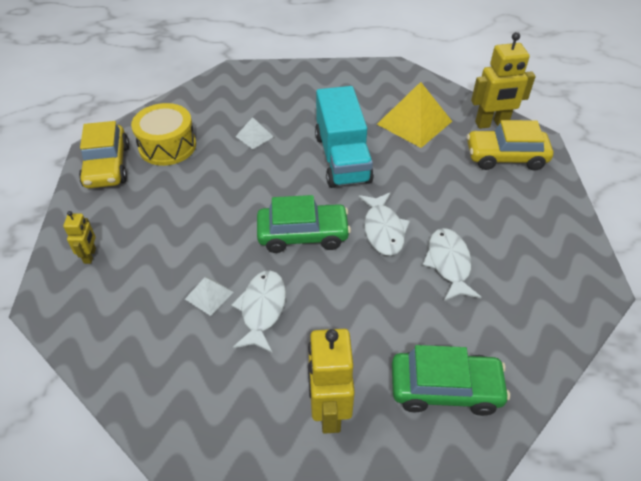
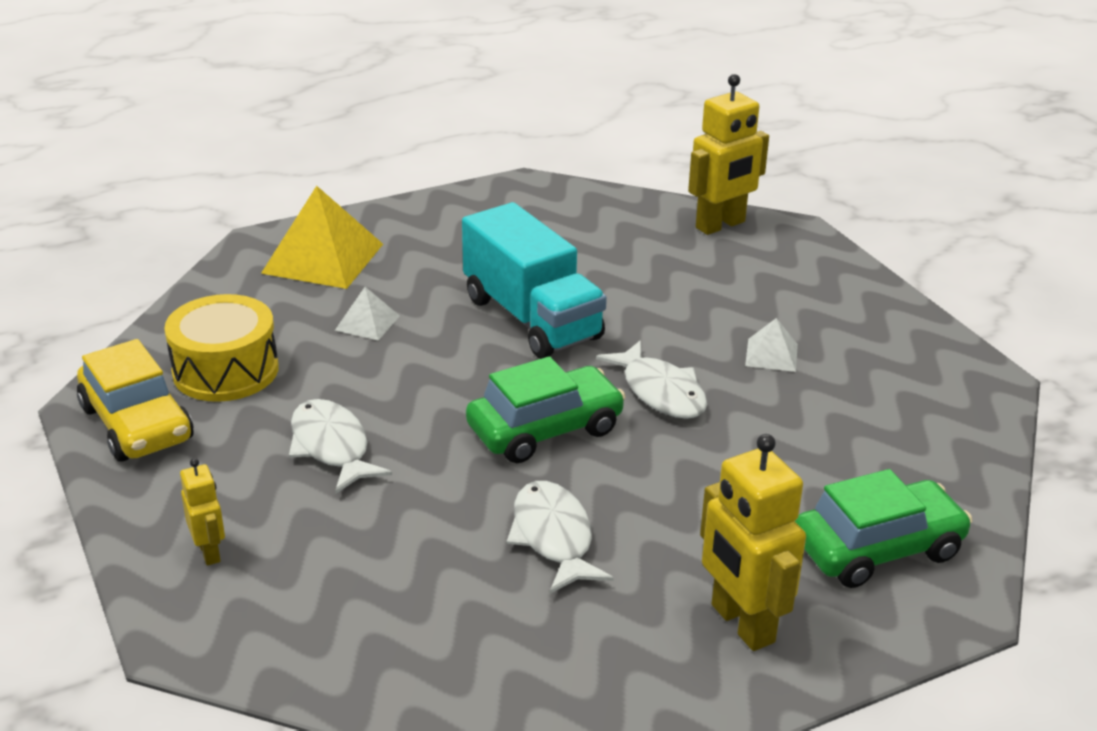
camera: 25 degrees left, 15 degrees down
(209, 295) = (456, 545): white pyramid -> white pyramid (771, 355)
(414, 122) = (608, 248): yellow pyramid -> yellow pyramid (323, 258)
(449, 263) = (781, 407): white fish -> white fish (332, 447)
(505, 157) = (768, 261): yellow car -> none

